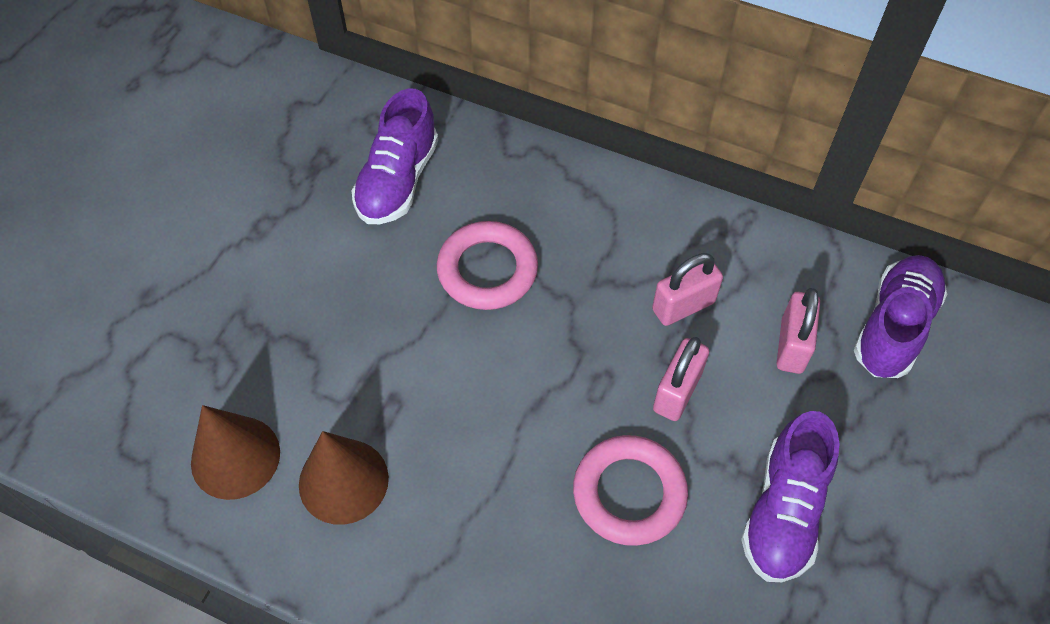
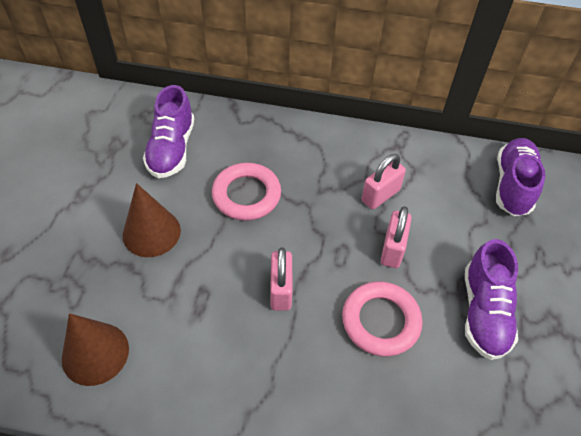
camera: 15 degrees left, 5 degrees down
(343, 481) = (179, 354): brown cone -> brown cone (151, 232)
(791, 346) = (455, 207): pink padlock -> pink padlock (281, 290)

